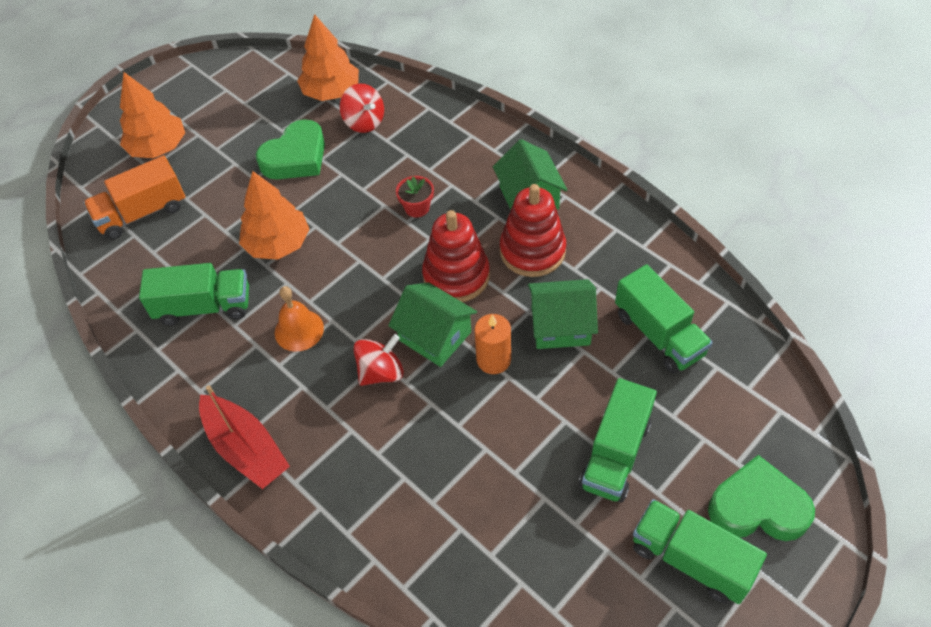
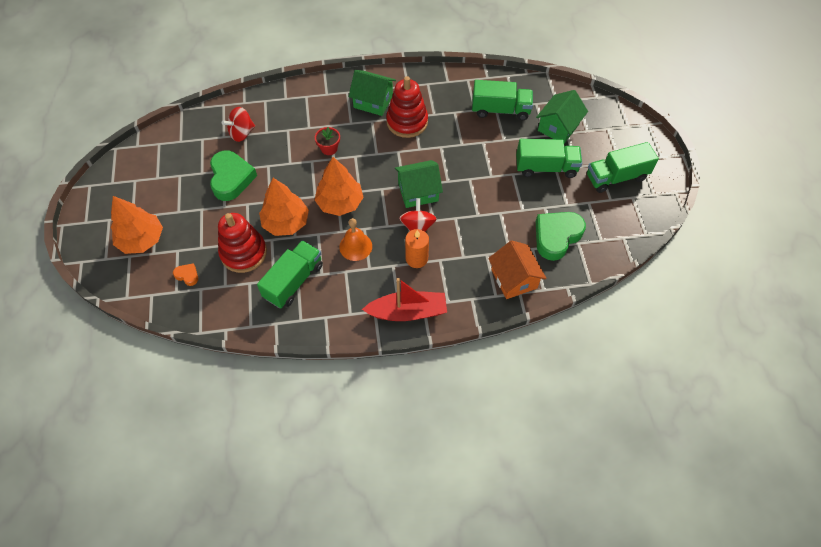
camera: 55 degrees left, 5 degrees up
(142, 213) = (187, 275): orange truck -> orange heart
(331, 92) = (200, 133): orange tree -> orange tree (340, 203)
(364, 122) = (241, 133): red spinning top -> red spinning top turned 150 degrees clockwise
(391, 538) = (514, 279): none -> orange house
(456, 276) = (390, 160): red stacking toy -> red stacking toy (243, 253)
(493, 359) = (454, 178): orange candle -> orange candle (416, 258)
(560, 326) = (461, 141): green house -> green house (558, 127)
(615, 454) = (546, 167): green truck -> green truck turned 60 degrees counterclockwise
(757, 507) = (612, 139): green heart -> green heart (556, 236)

